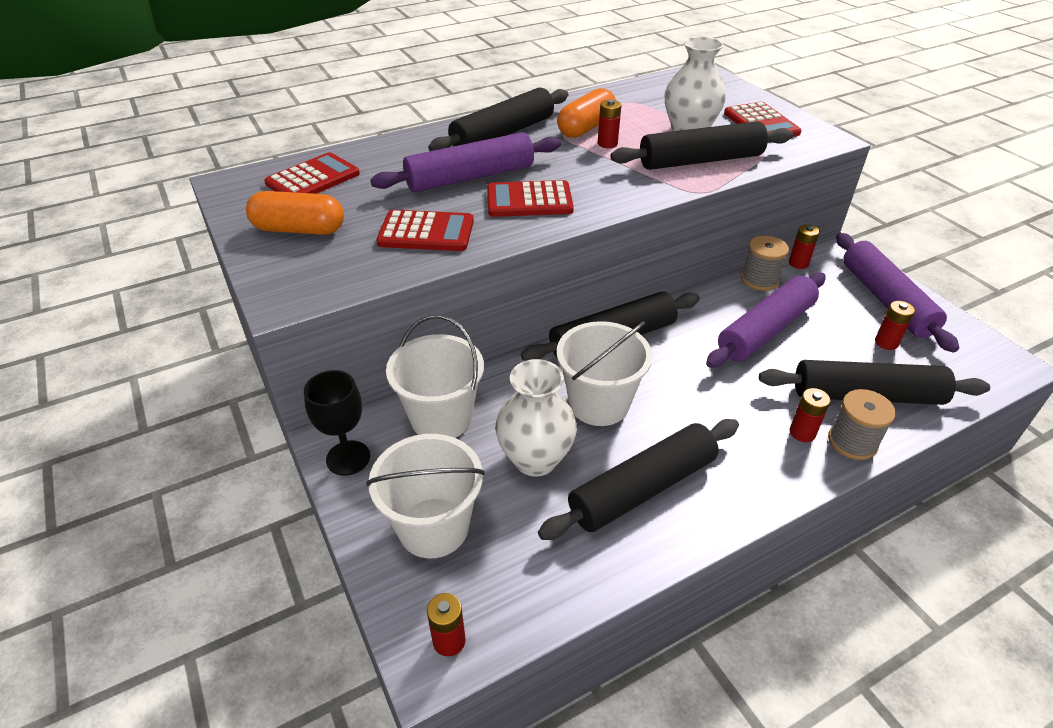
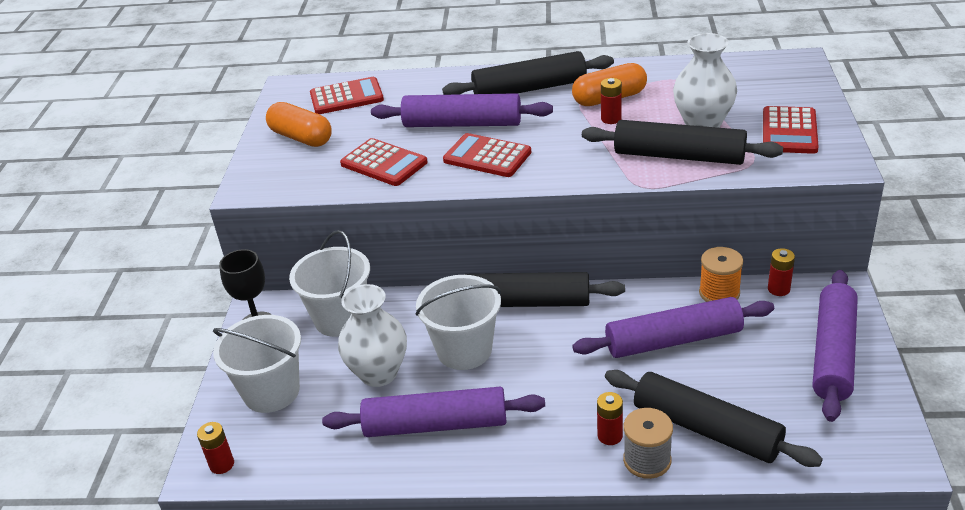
camera: 35 degrees right, 5 degrees down
(642, 488) = (435, 424): black rolling pin -> purple rolling pin
(759, 280) = (719, 293): grey spool -> orange spool
(886, 342) = (783, 392): red battery -> none

